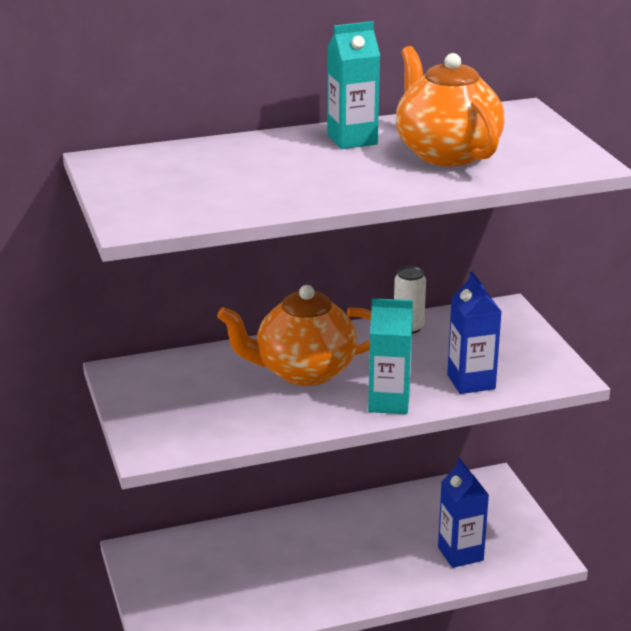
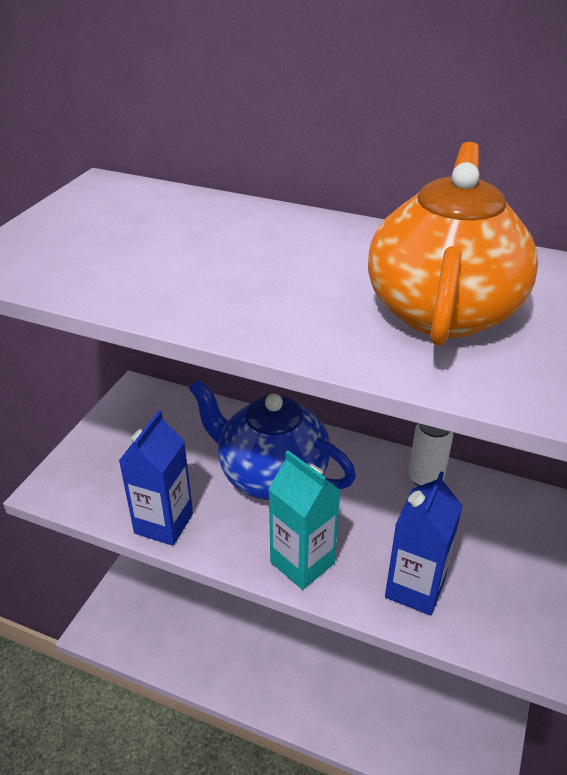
camera: 40 degrees right, 10 degrees up
(303, 371) = (271, 475): orange teapot -> blue teapot
(352, 140) = (361, 248): turquoise carton -> none
(460, 554) = (399, 716): blue carton -> blue carton (164, 523)

